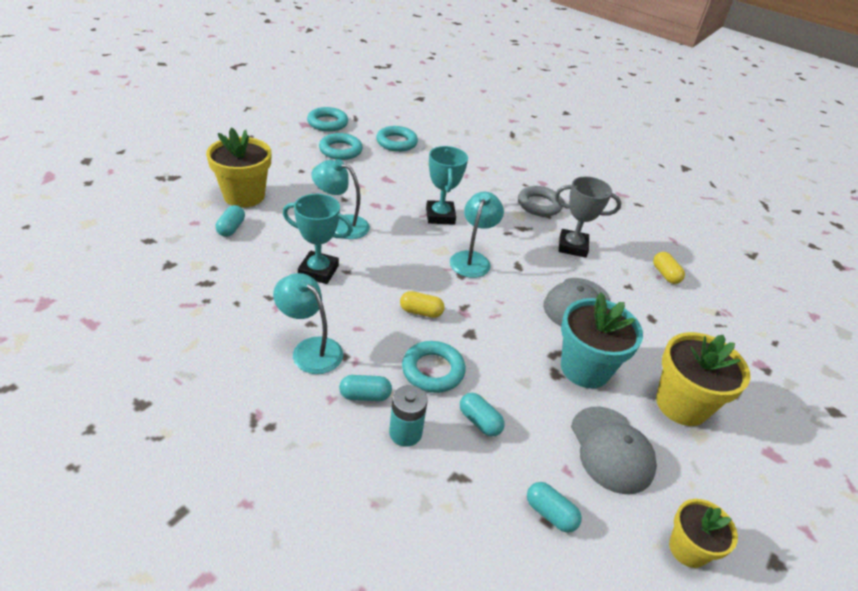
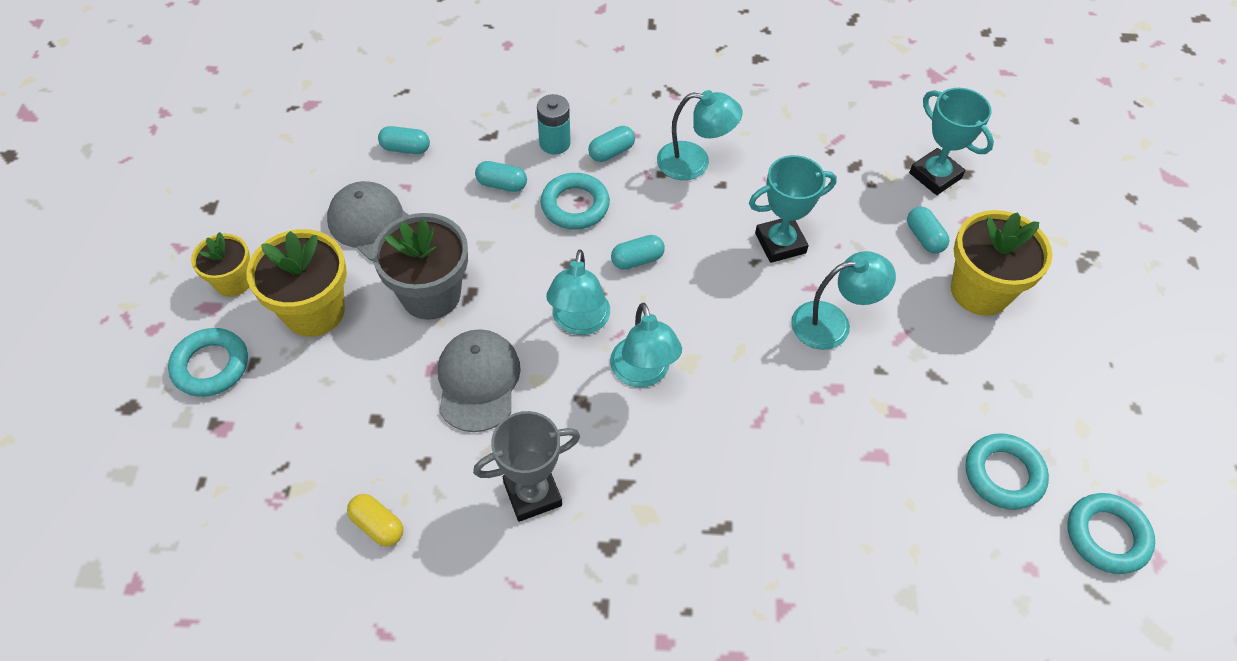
camera: 150 degrees right, 15 degrees up
(396, 142) = (963, 569): turquoise ring -> turquoise ring (211, 366)
(421, 312) = (637, 260): yellow capsule -> turquoise capsule
(440, 216) = (742, 427): turquoise trophy -> turquoise trophy (935, 175)
(490, 300) = (579, 322): none -> turquoise lamp
(539, 205) = (632, 565): grey ring -> none
(585, 369) = (431, 295): turquoise flower pot -> grey flower pot
(688, 549) = (287, 180): yellow flower pot -> yellow flower pot (233, 282)

